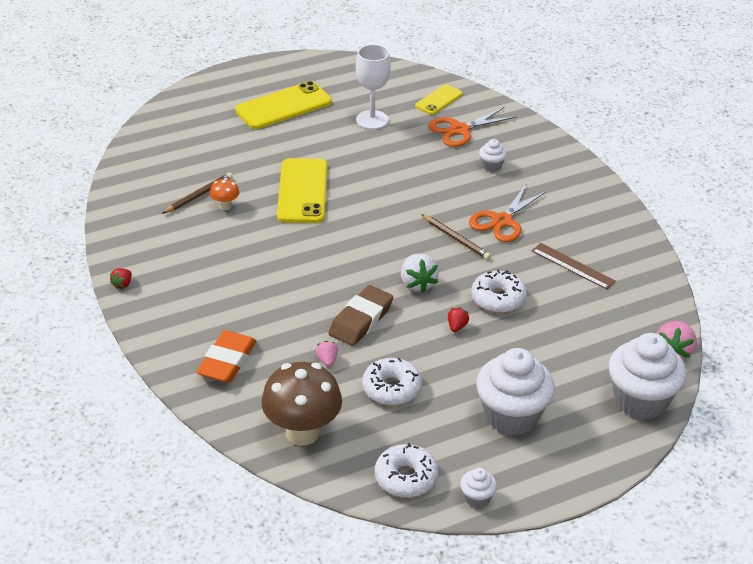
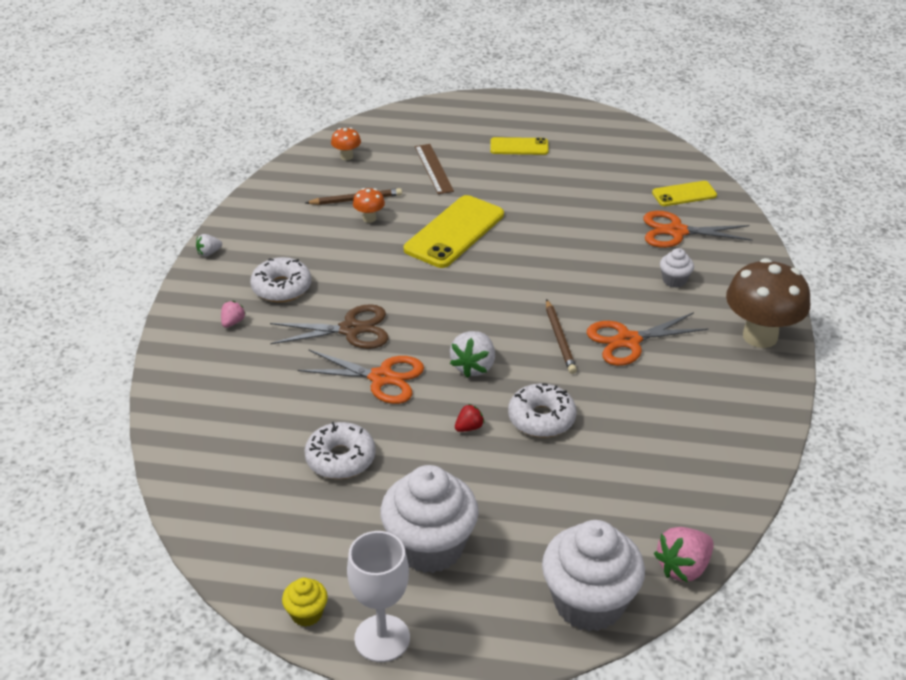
camera: 35 degrees right, 0 degrees up
(122, 284) = (209, 253): red strawberry -> white strawberry
(153, 163) = (346, 156): none -> orange mushroom
(227, 361) = (221, 361): orange eraser -> none
(283, 106) = (519, 147): yellow phone -> yellow phone, size x0.56
(301, 295) = (351, 330): none -> brown scissors
(302, 433) = (215, 460): brown mushroom -> brown mushroom (760, 336)
(327, 360) = (309, 402): pink strawberry -> pink strawberry (233, 322)
(361, 320) = (381, 378): brown eraser -> orange scissors
(372, 120) = (593, 189): white goblet -> white goblet (382, 638)
(406, 478) = (261, 555): white donut -> white donut (281, 288)
(477, 498) = (306, 613): white cupcake -> yellow cupcake
(572, 266) = (659, 420): brown ruler -> brown ruler (433, 169)

